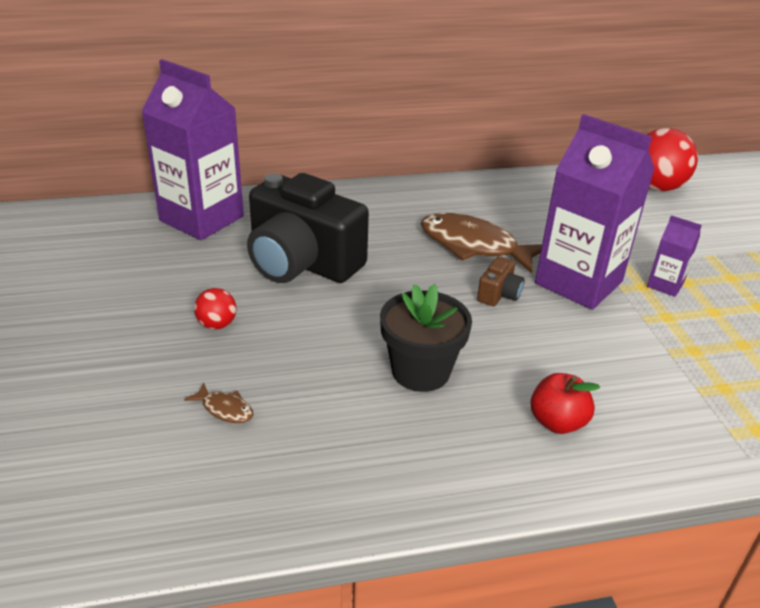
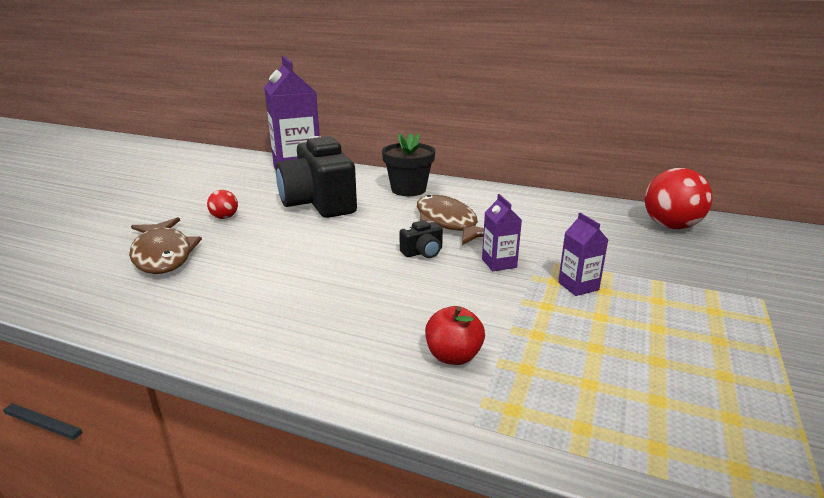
camera: 35 degrees right, 10 degrees down
(225, 409) = (163, 255): brown fish -> brown fish, size x2.33
(420, 371) = (299, 275): black flower pot -> black flower pot (408, 190)
(499, 294) = (423, 252): brown camera -> black camera
(557, 422) = (344, 335): red apple -> red apple (453, 356)
(578, 282) = (499, 263): purple carton -> purple carton, size x0.45

